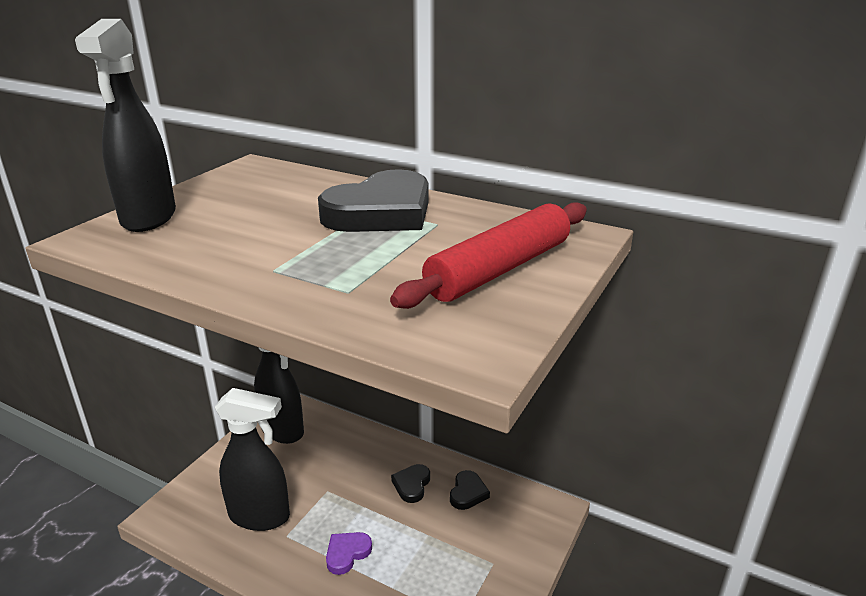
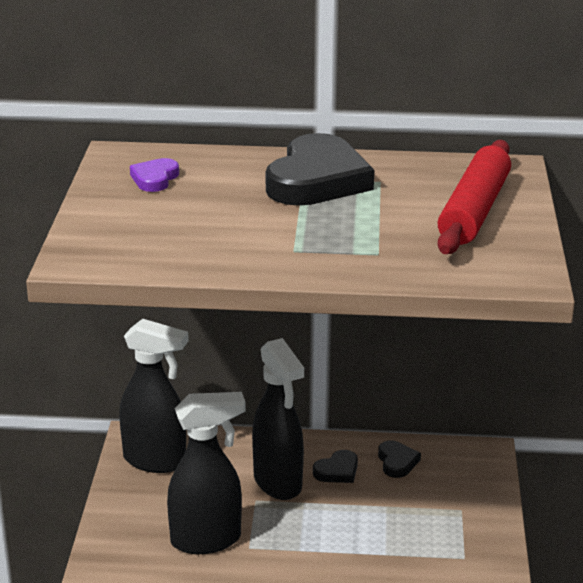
camera: 25 degrees left, 0 degrees up
(148, 218) = (104, 230): black spray bottle -> black spray bottle (278, 483)
(347, 553) = (322, 542): purple heart -> purple heart (155, 179)
(412, 485) = (337, 471): black heart -> black heart turned 120 degrees counterclockwise

